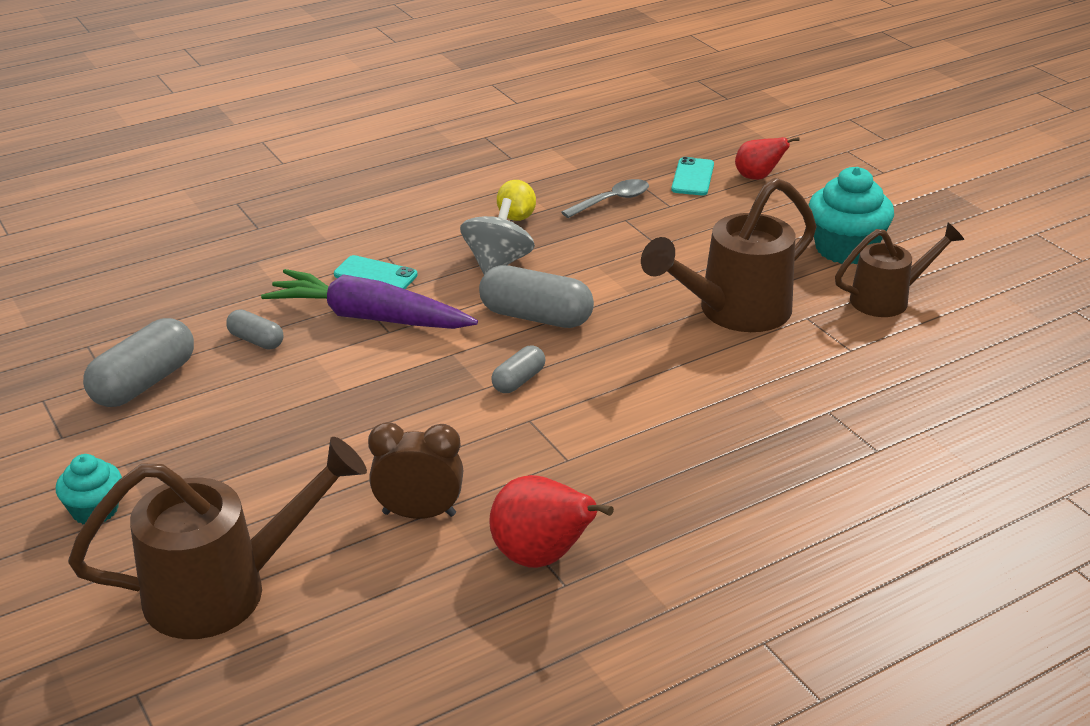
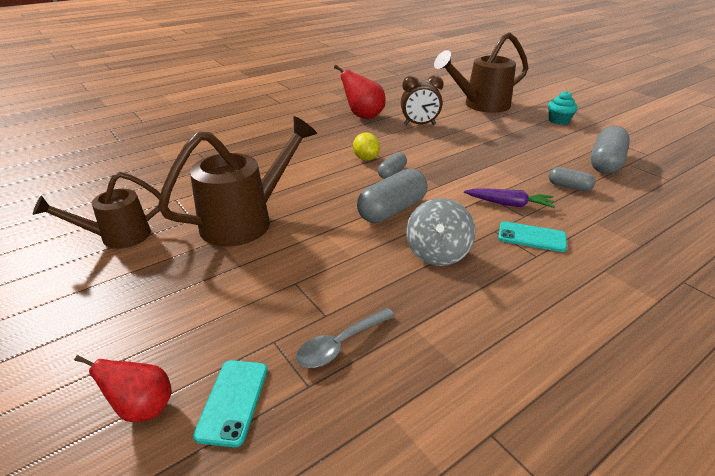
camera: 175 degrees right, 0 degrees up
(369, 317) = (509, 204): purple carrot -> purple carrot, size x0.55
(516, 217) = (441, 310): yellow lemon -> yellow lemon (366, 158)
(535, 317) = (392, 210): grey capsule -> grey capsule turned 60 degrees counterclockwise
(845, 249) = (114, 287): turquoise cupcake -> none

